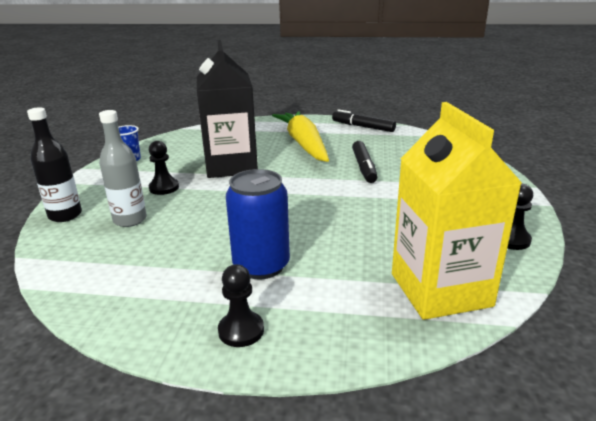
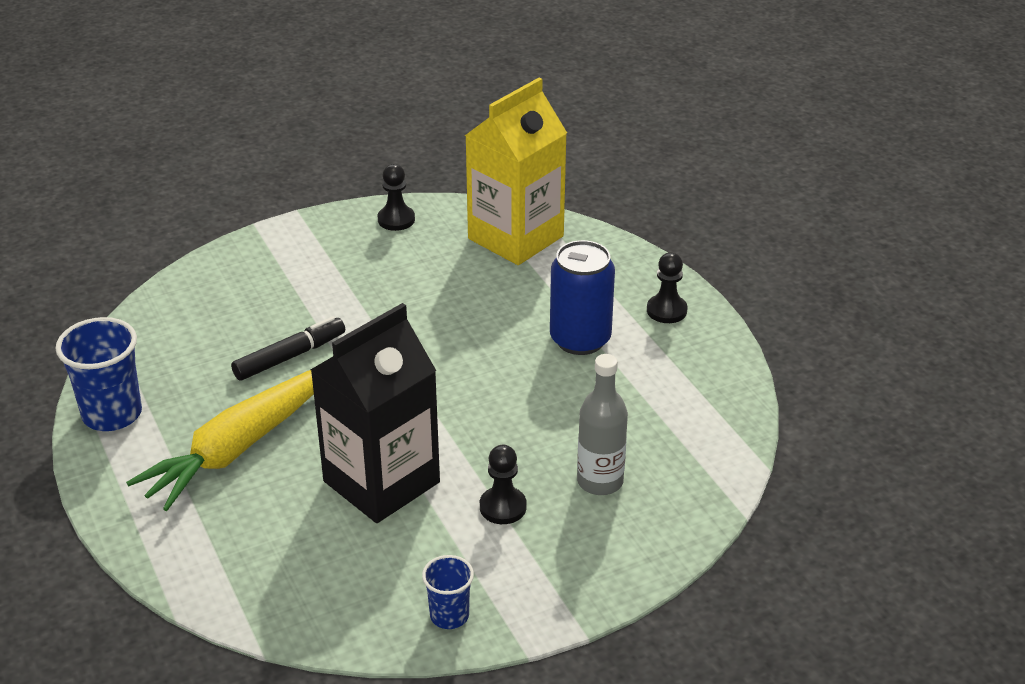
camera: 125 degrees left, 10 degrees up
(65, 215) = (648, 548): black bottle -> none
(363, 127) = (112, 414): black marker -> blue cup

